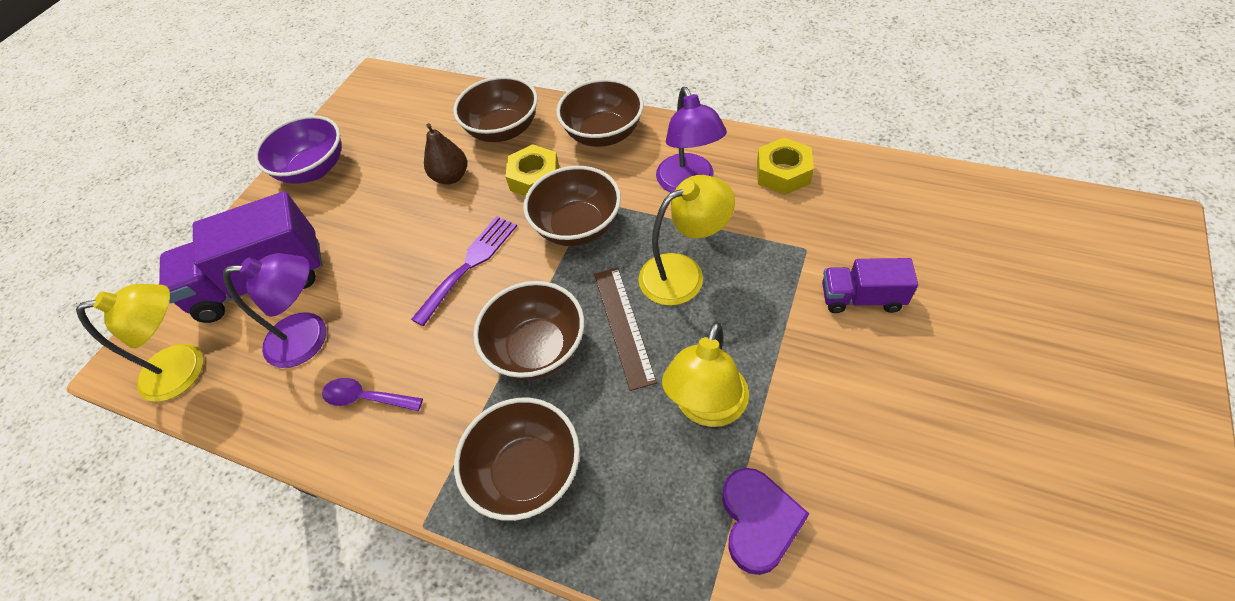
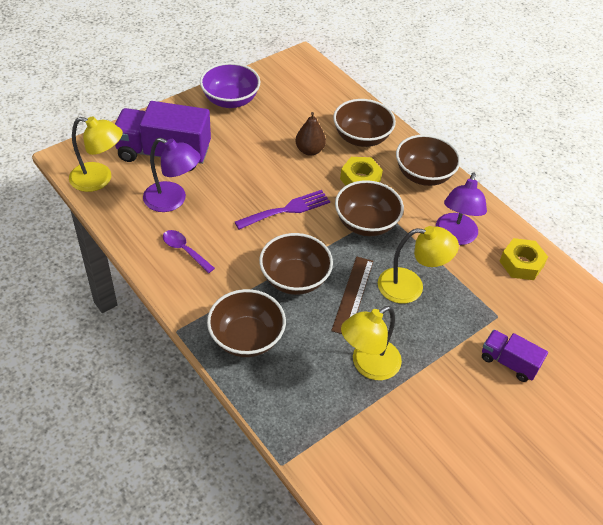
camera: 20 degrees right, 5 degrees down
(758, 521) = (353, 435): purple heart -> none

